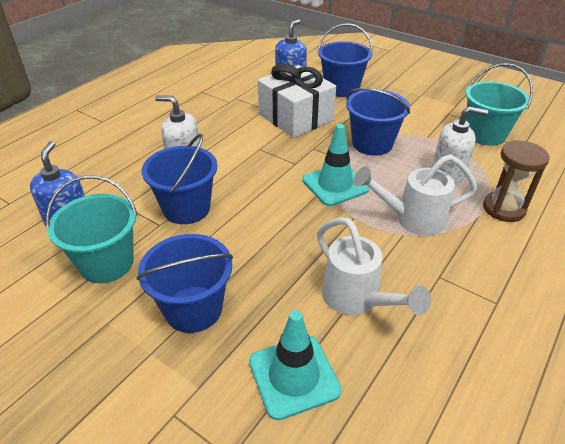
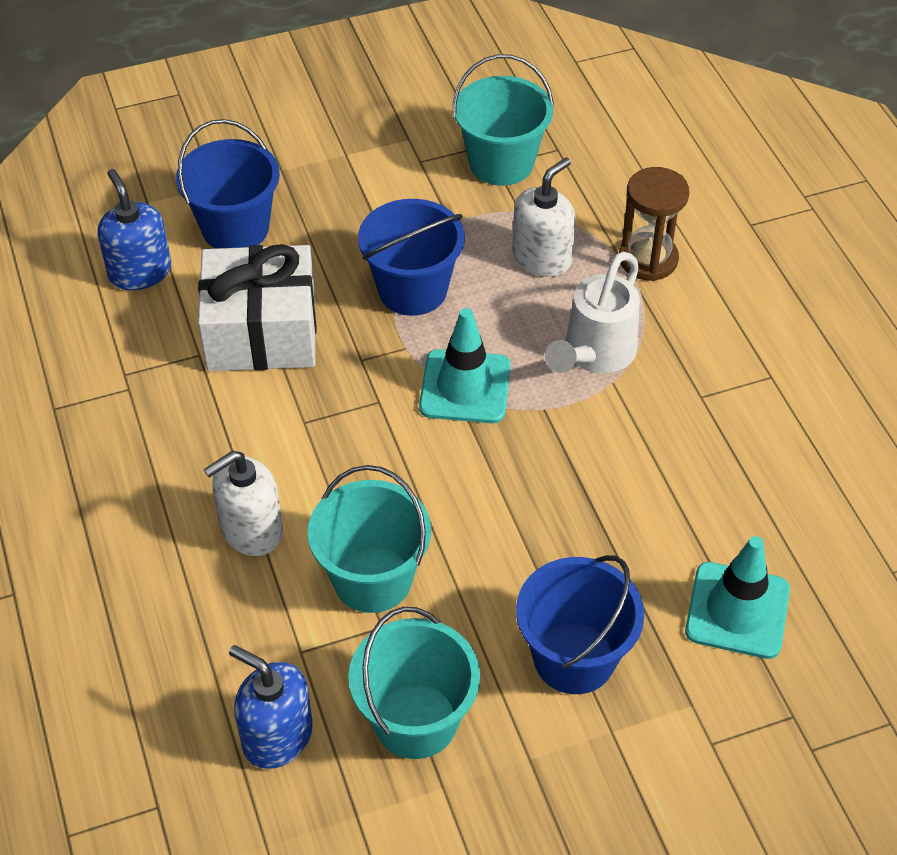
camera: 55 degrees left, 10 degrees up
(186, 208) = (372, 579): blue bucket -> turquoise bucket
(357, 300) = (679, 492): white watering can -> none

